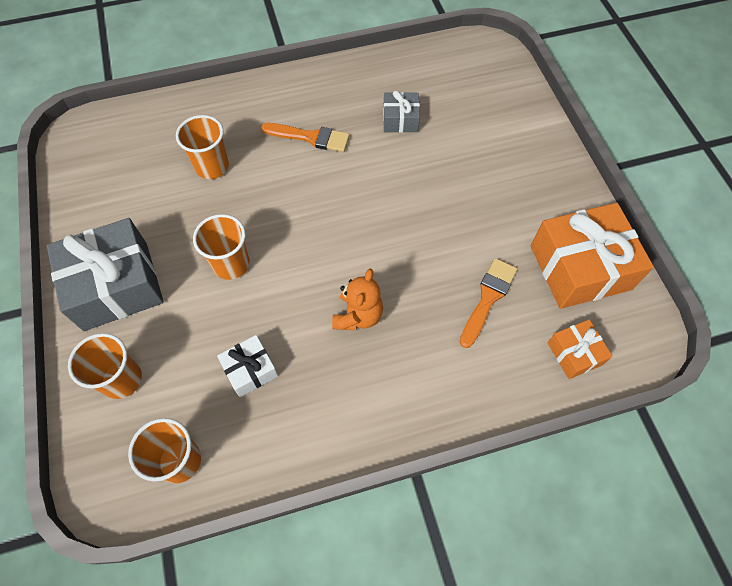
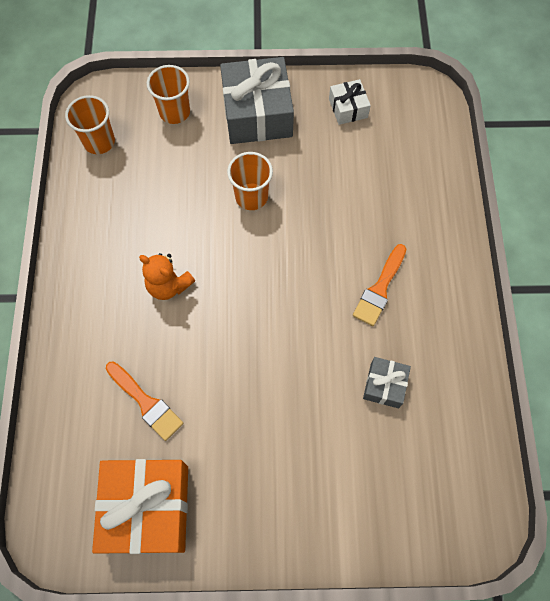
camera: 105 degrees right, 5 degrees up
(212, 166) = (363, 196): orange cup -> none
(250, 370) = (150, 196): white gift -> white gift (348, 108)
(574, 353) = (65, 462): orange gift -> none

